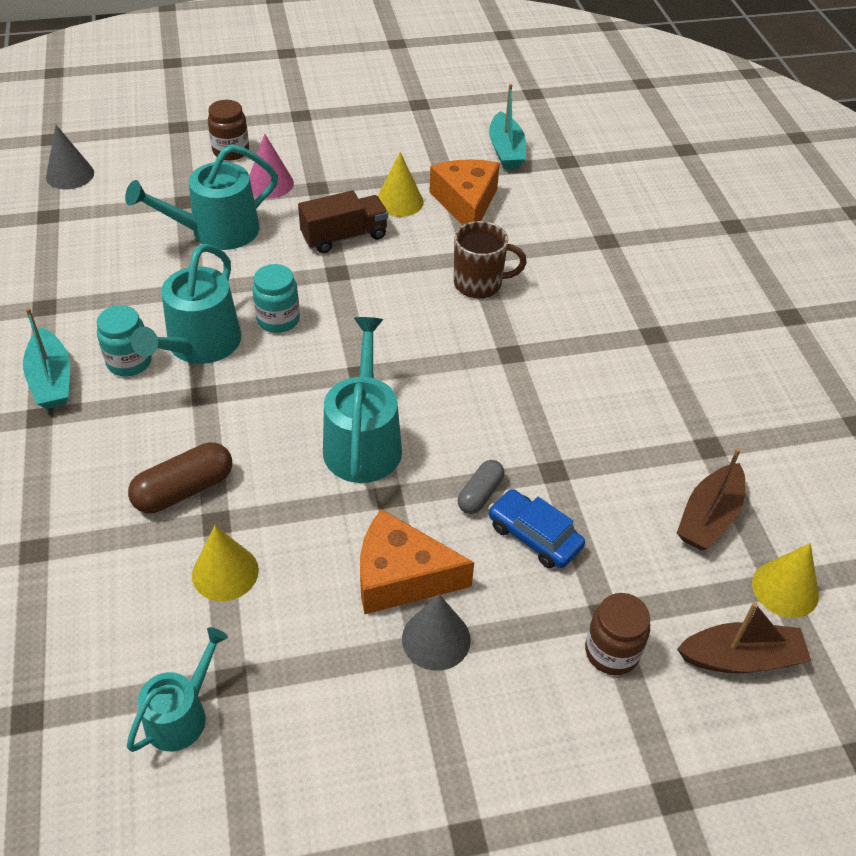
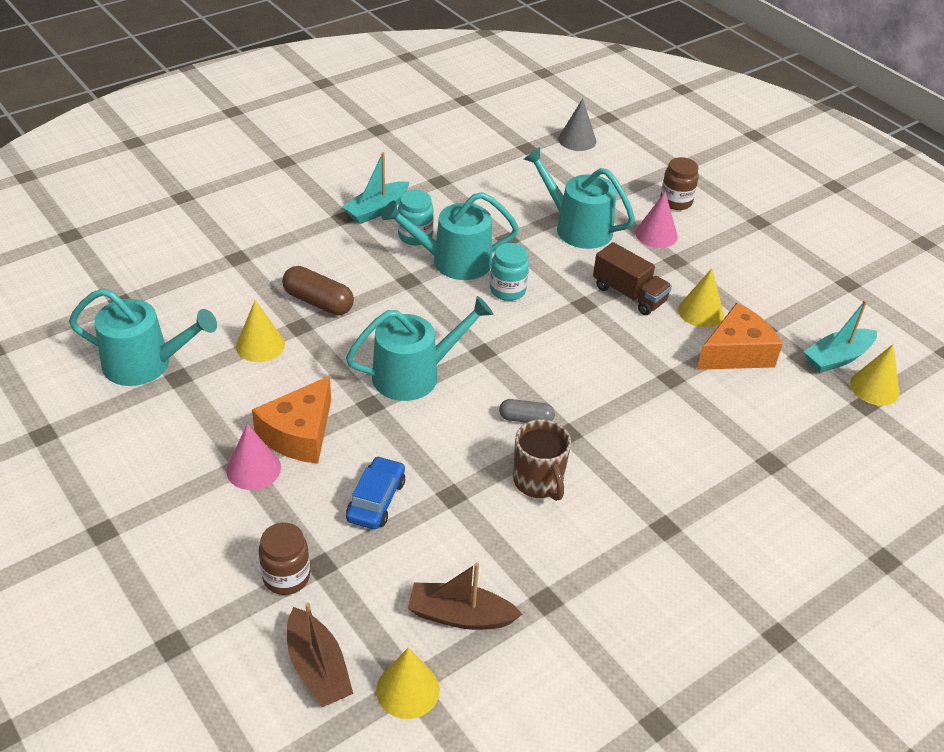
camera: 65 degrees right, 5 degrees down
(181, 715) = (145, 364): turquoise watering can -> turquoise watering can, size x1.60
(401, 576) = (299, 434): orange cheese -> orange cheese turned 135 degrees counterclockwise
(436, 639) = (253, 469): grey cone -> pink cone
(479, 283) = (638, 390): brown mug -> brown mug (538, 482)
(480, 494) = (400, 456): grey capsule -> grey capsule (526, 419)
(551, 147) = (874, 388): none -> yellow cone

